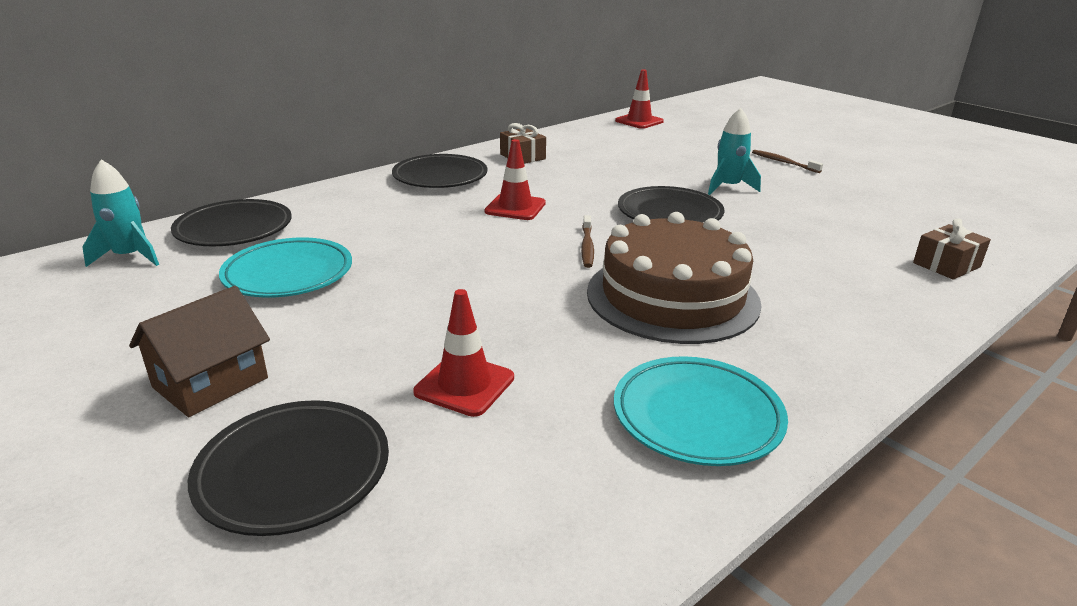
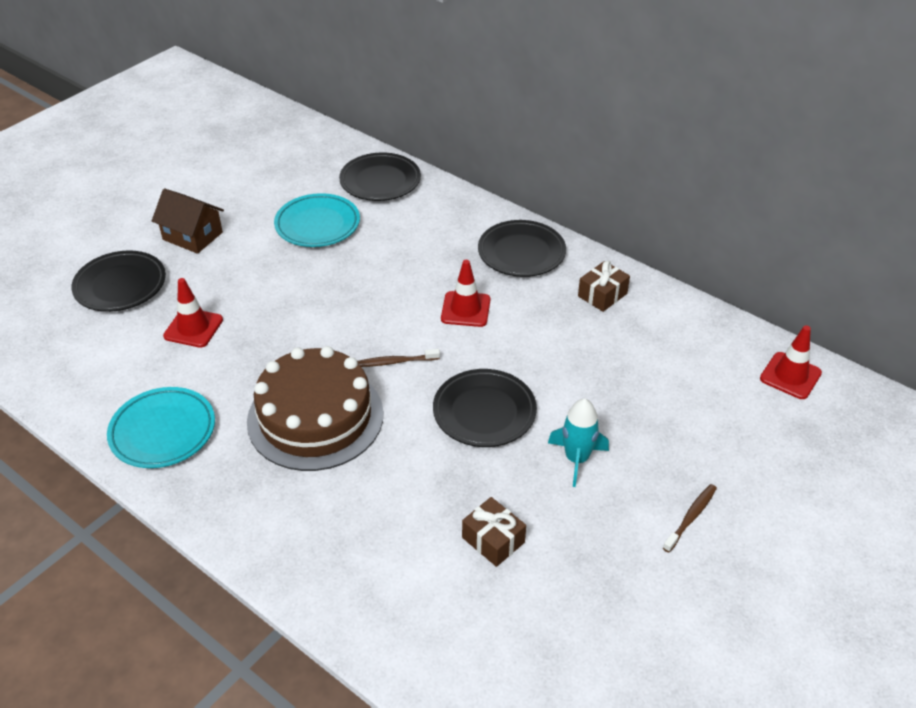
camera: 80 degrees right, 15 degrees up
(130, 257) = (329, 156): turquoise rocket -> none
(946, 265) = (415, 627): brown gift -> brown gift (493, 540)

